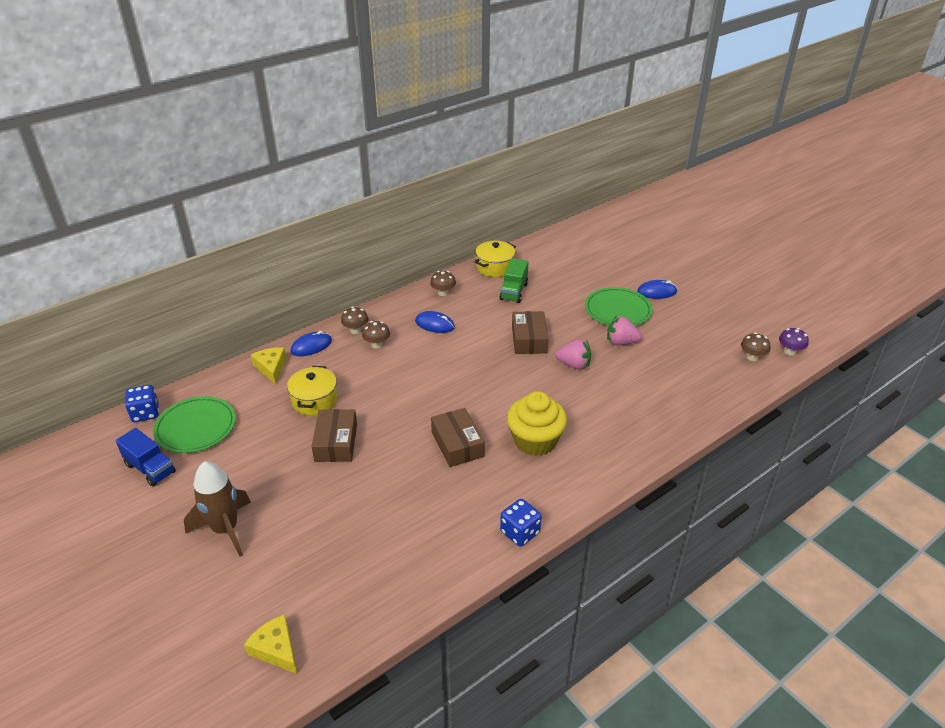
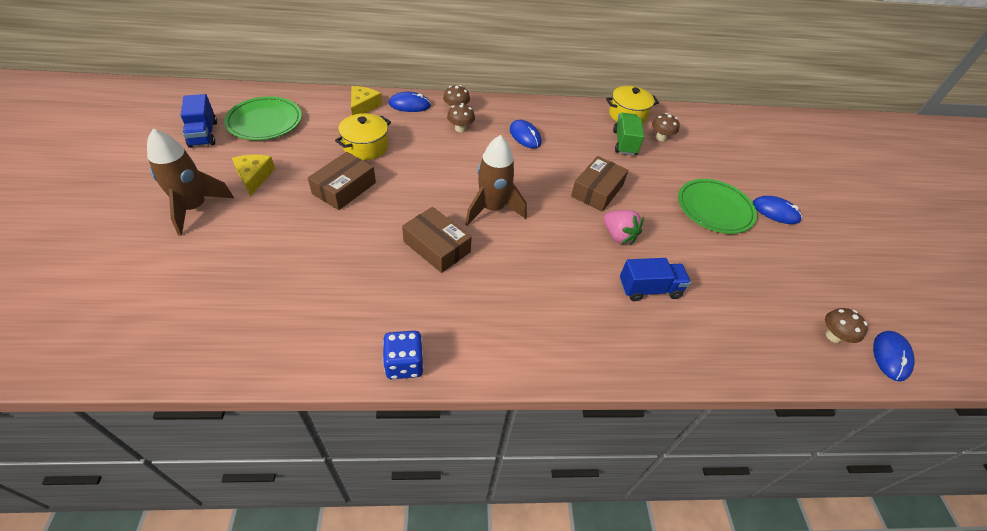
camera: 30 degrees right, 10 degrees up
(145, 413) = (246, 94): blue dice -> none
(276, 649) = (112, 329): yellow cheese -> yellow cheese (254, 177)
(443, 293) = (559, 114): brown mushroom -> brown mushroom (661, 137)
(457, 444) = (437, 247): brown box -> brown box turned 60 degrees counterclockwise
(468, 394) = (492, 209): none -> brown rocket
(514, 292) = (624, 143): green truck -> green truck turned 135 degrees clockwise
(535, 441) = (509, 285): yellow cupcake -> none
(621, 342) = (689, 240): pink strawberry -> none
(626, 390) = (649, 289): none -> blue truck
(790, 351) = (891, 356): purple mushroom -> blue mouse

